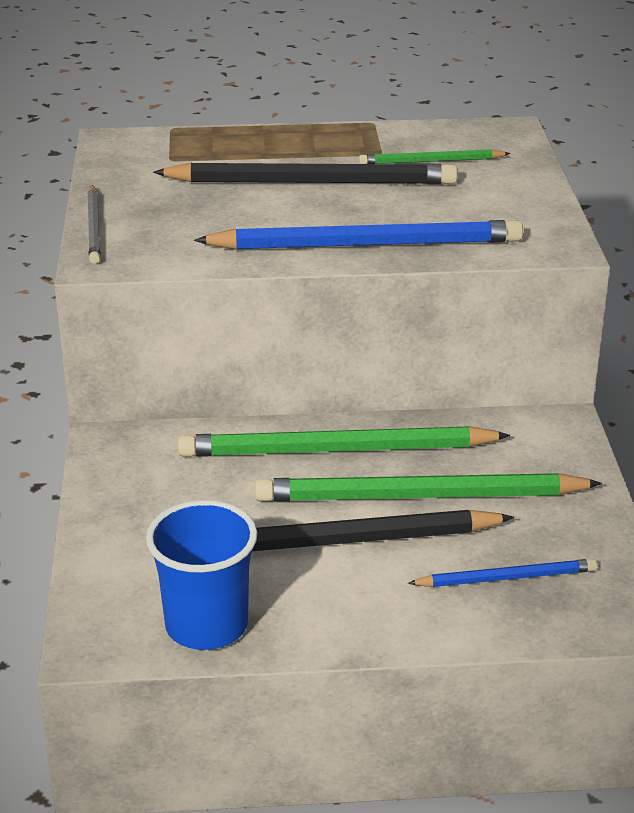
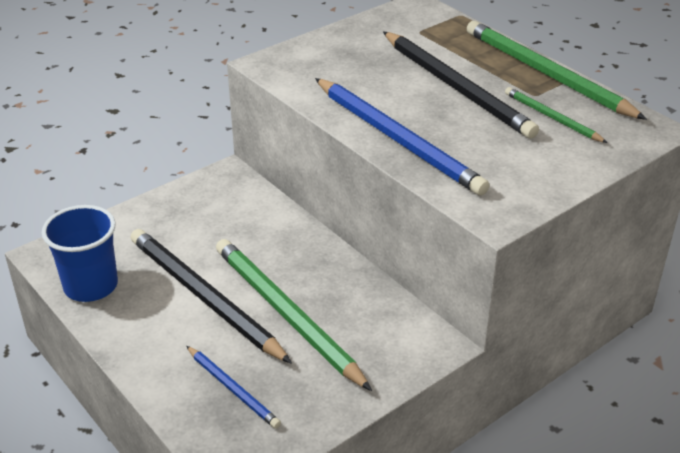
camera: 55 degrees right, 5 degrees up
(94, 227) = (303, 45): grey pencil -> none
(337, 450) = (303, 259): green pencil -> green pencil (547, 74)

